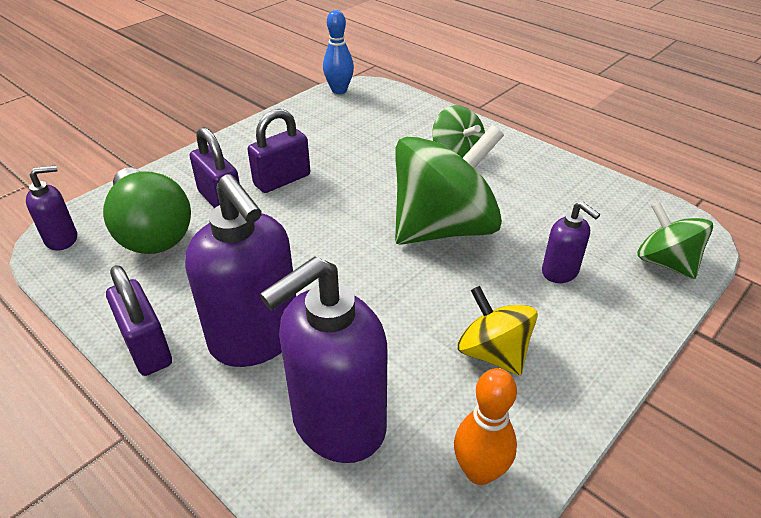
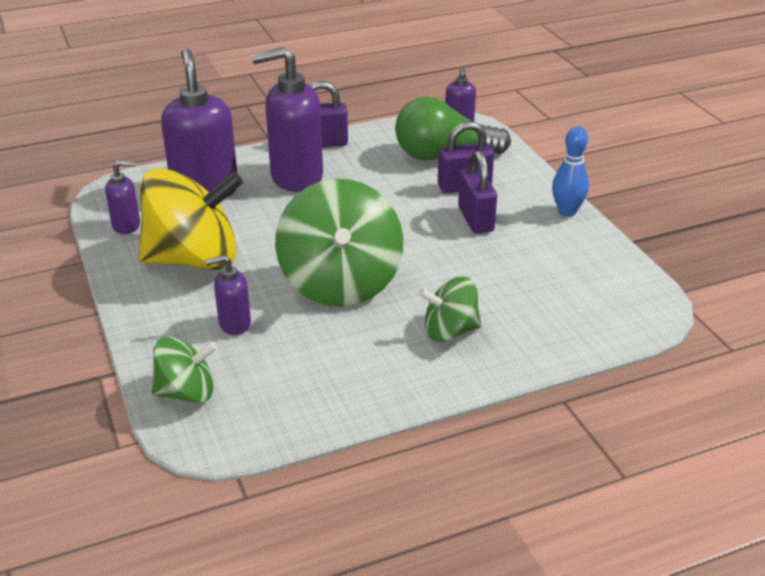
camera: 115 degrees right, 5 degrees down
(339, 90) = (650, 292): blue bowling pin -> blue bowling pin (567, 211)
(479, 471) = (127, 225): orange bowling pin -> purple soap dispenser
(493, 353) = (194, 259): yellow spinning top -> yellow spinning top, size x1.86

